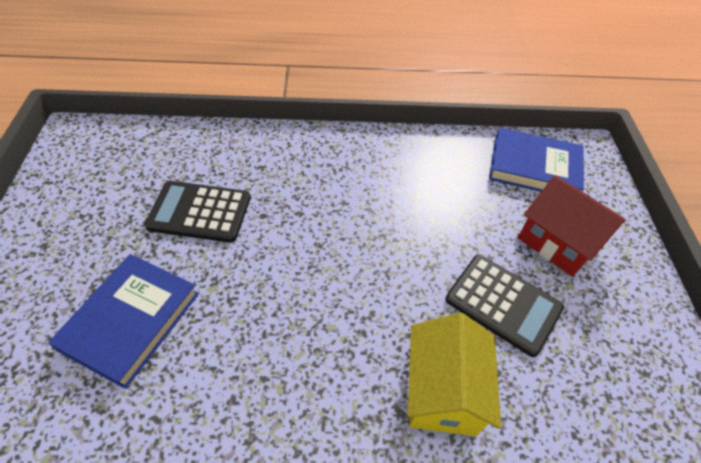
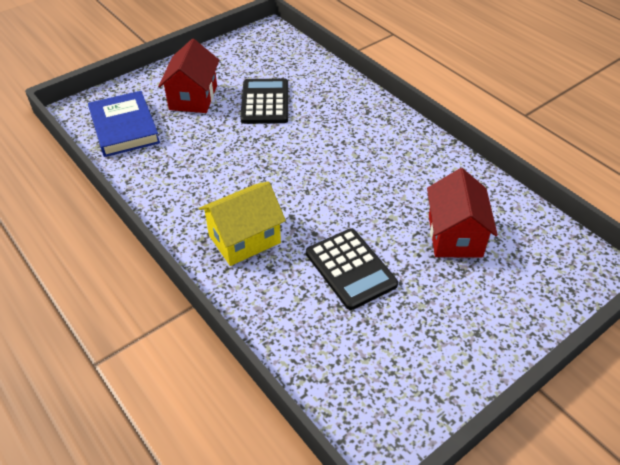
camera: 125 degrees left, 5 degrees down
(131, 321) = (454, 235): blue book -> red house
(442, 391) = (341, 102): yellow house -> yellow house (244, 239)

